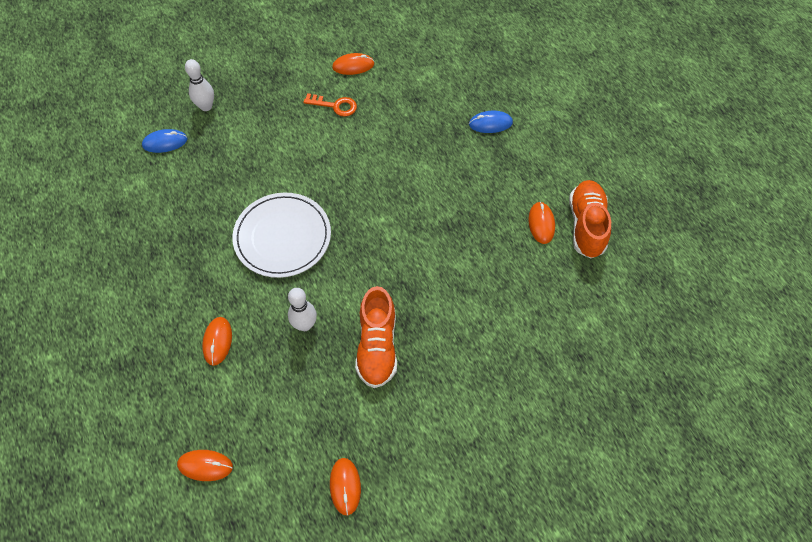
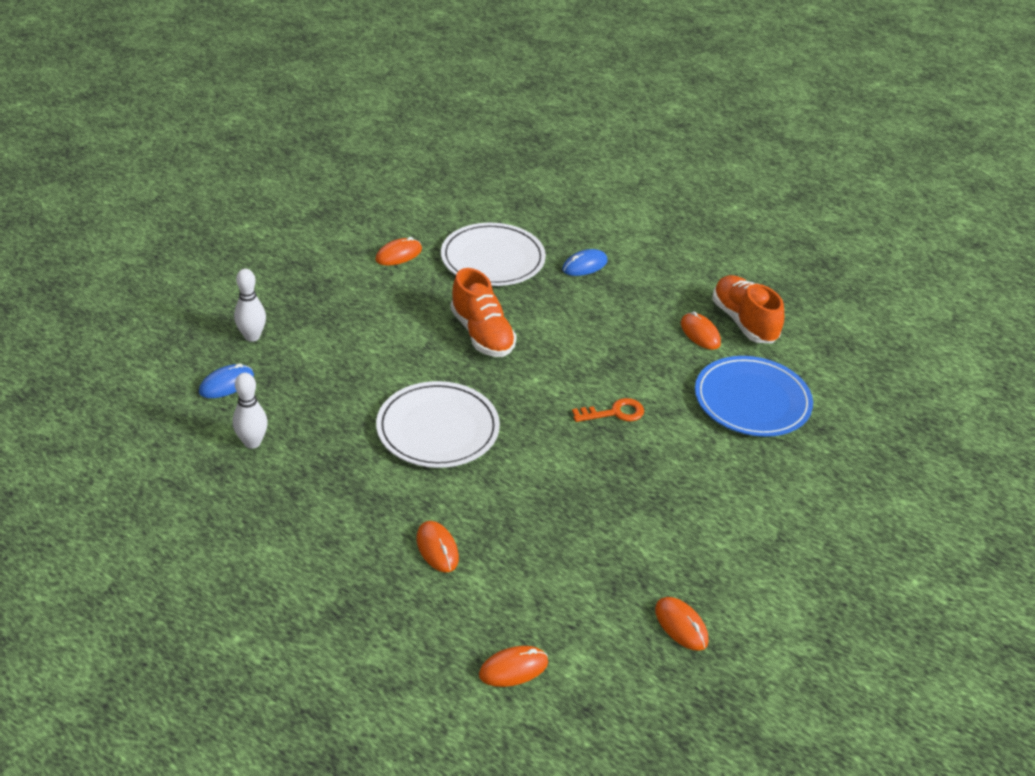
camera: 30 degrees left, 20 degrees down
(305, 325) = (525, 499): white bowling pin -> white bowling pin (252, 442)
(335, 106) = (406, 295): orange key -> orange key (614, 413)
(377, 346) = (618, 491): orange shoe -> orange shoe (482, 334)
(422, 93) = (492, 259): none -> white plate
(540, 305) = (752, 400): none -> blue plate

